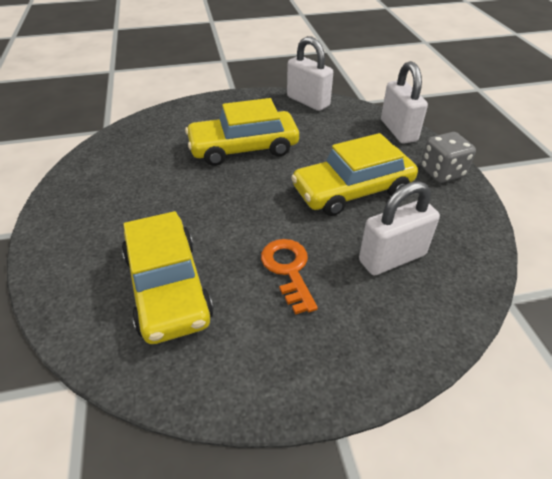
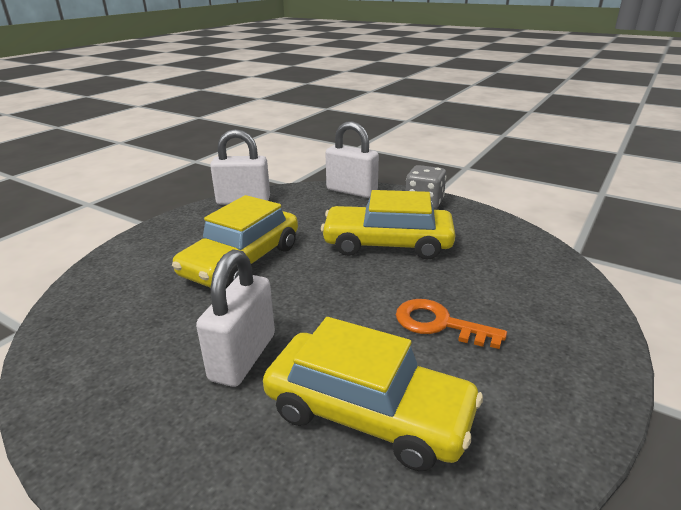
camera: 45 degrees left, 15 degrees down
(352, 190) = (387, 244): yellow car -> yellow car turned 75 degrees clockwise
(392, 258) = (487, 270): white padlock -> white padlock (243, 357)

